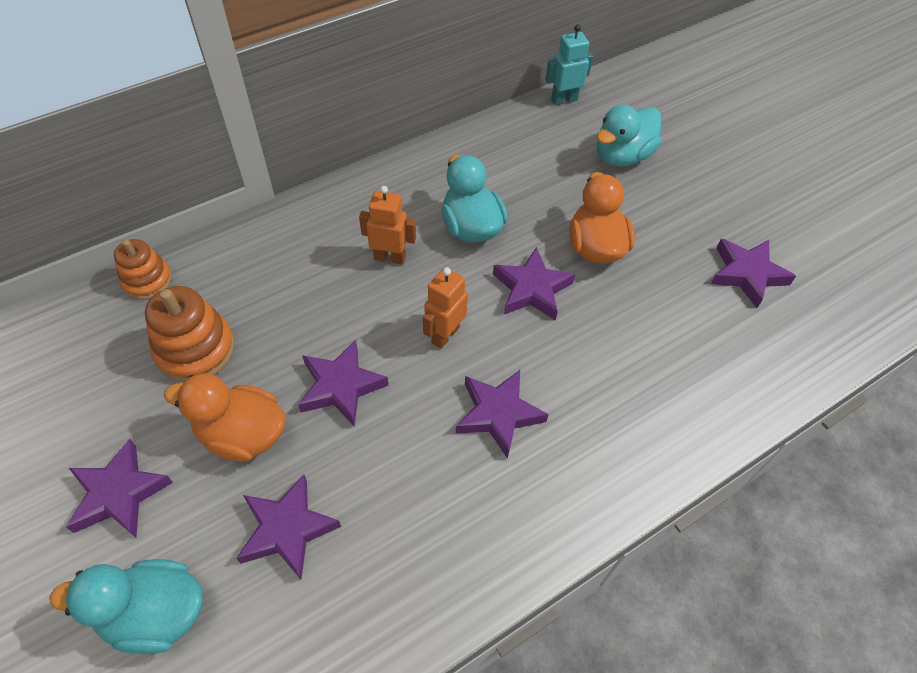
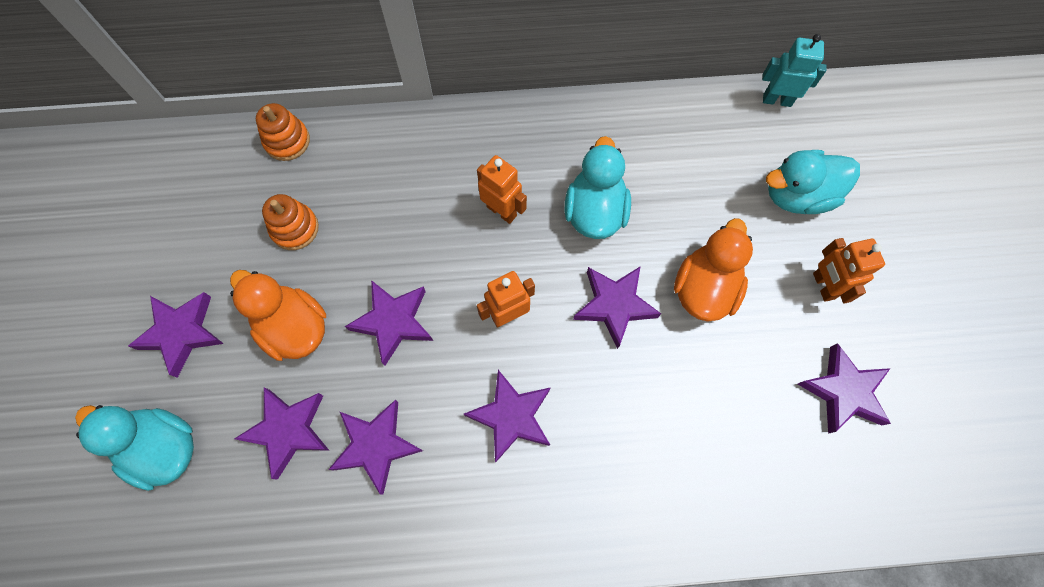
camera: 30 degrees right, 15 degrees up
(195, 349) = (295, 228): orange stacking toy -> orange stacking toy, size x0.67
(386, 499) = (376, 445): none -> purple star
(682, 209) = (823, 286): none -> orange robot

